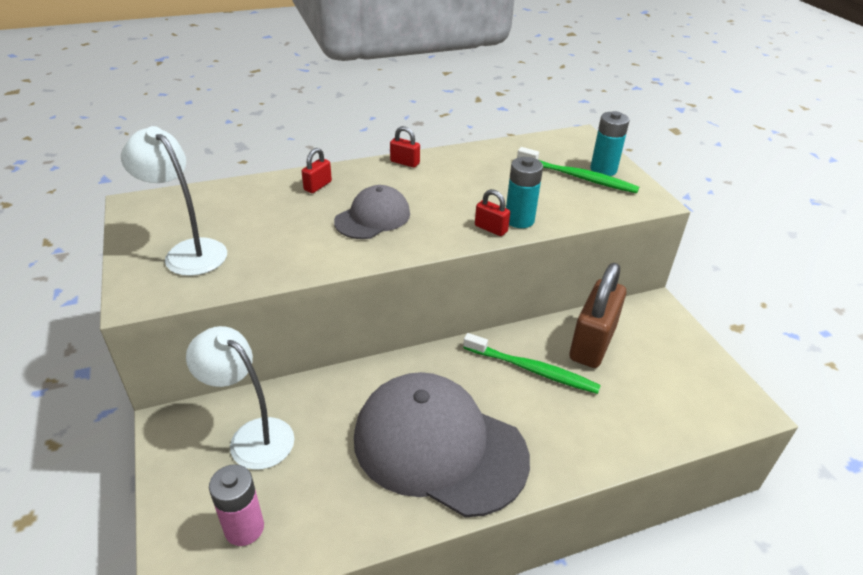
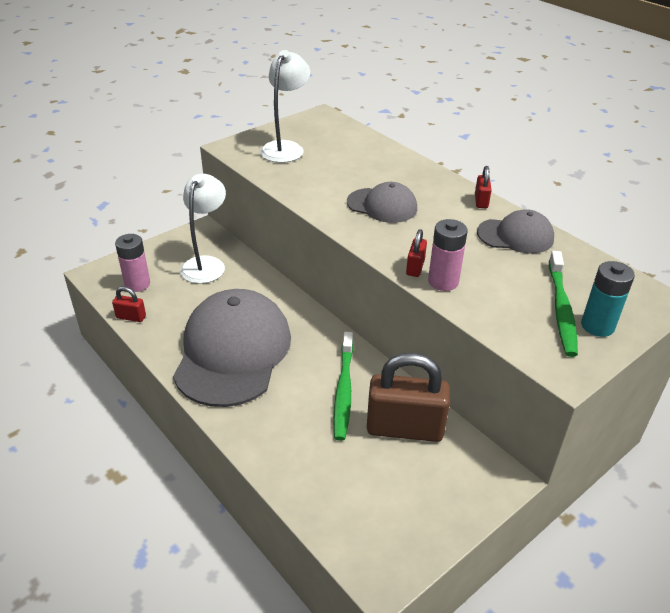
camera: 70 degrees right, 0 degrees up
(317, 186) = (404, 171): red padlock -> red padlock (131, 317)
(469, 164) = (515, 236): none -> grey cap
(519, 220) = (443, 281): turquoise battery -> pink battery

